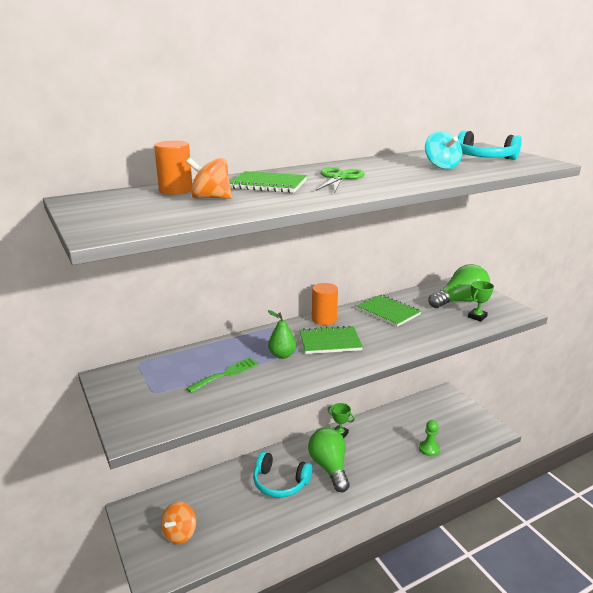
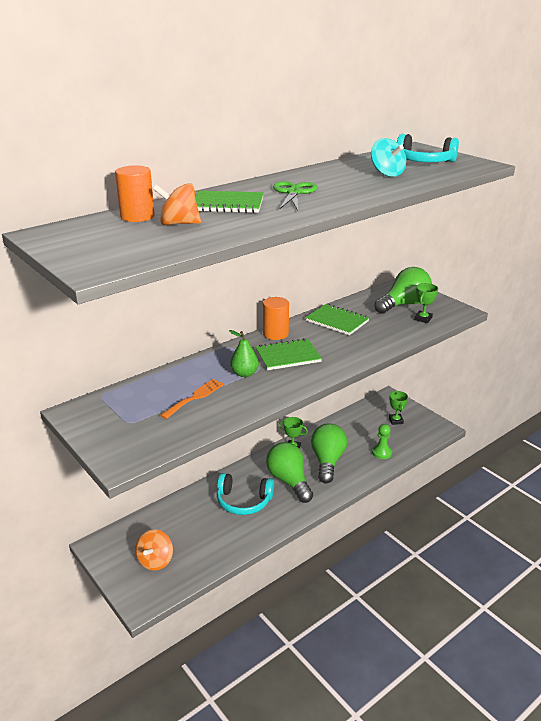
camera: 10 degrees left, 5 degrees up
(226, 374) = (195, 397): green fork -> orange fork
(372, 452) = (327, 461): none -> green light bulb
(449, 417) = (395, 420): none -> green trophy

